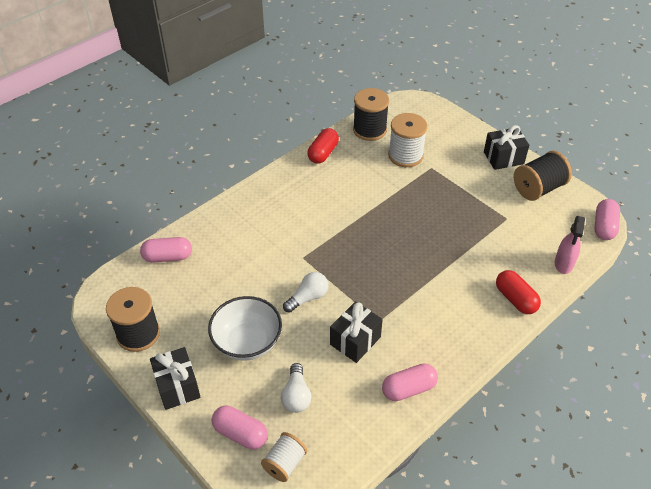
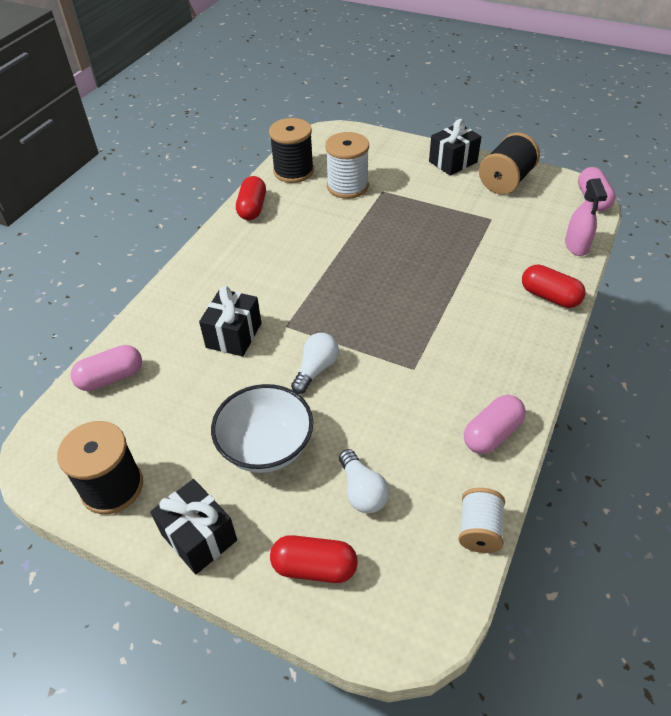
camera: 20 degrees left, 0 degrees up
(240, 433) = (314, 567): pink capsule -> red capsule
(284, 463) = (392, 584): white spool -> white spool (479, 530)
(355, 340) = (399, 400): black gift -> black gift (233, 335)

